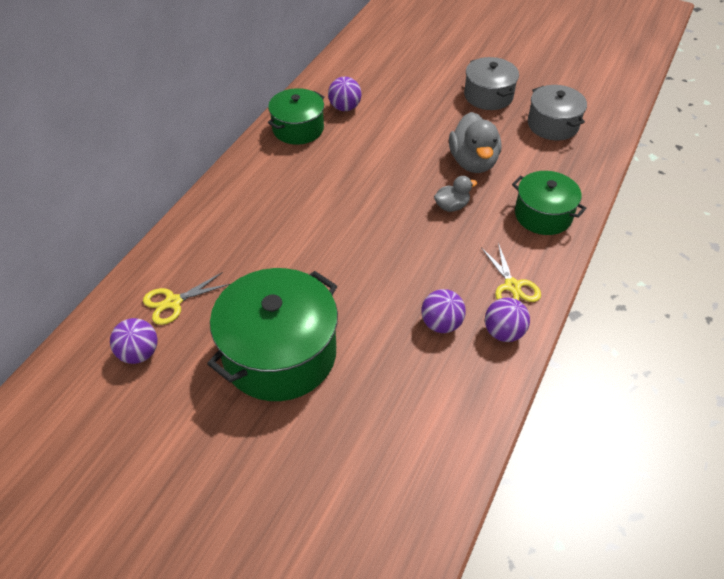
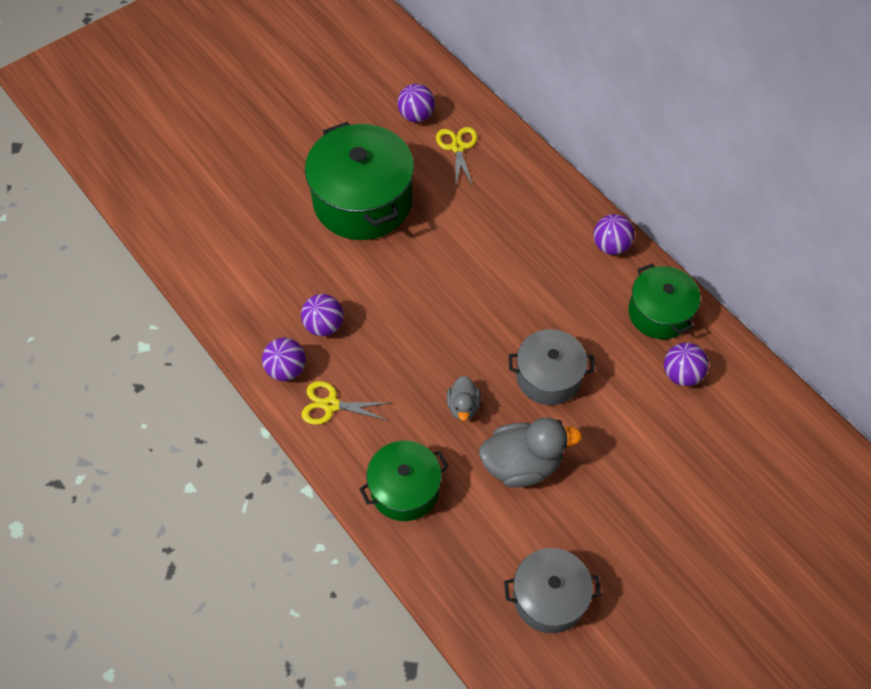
camera: 115 degrees right, 10 degrees up
(246, 168) = (610, 246): none -> purple ball
(473, 162) = (522, 464): grey duck -> grey duck turned 150 degrees clockwise
(488, 96) = (642, 551): grey pot -> grey pot (548, 376)

